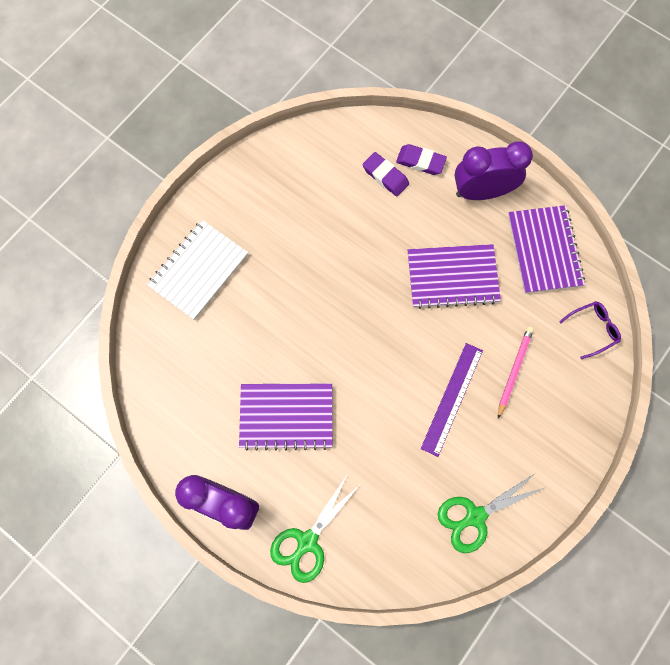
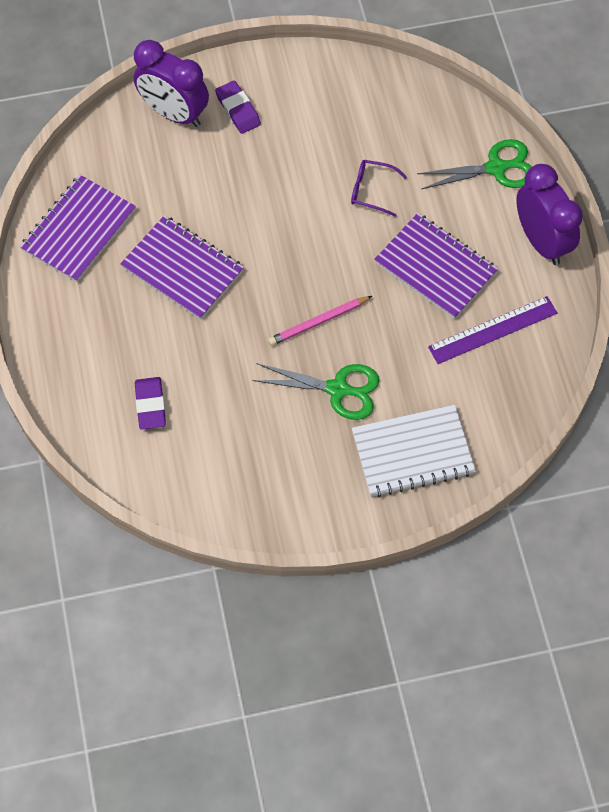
camera: 140 degrees left, 10 degrees down
(420, 161) = (103, 393): purple eraser -> purple eraser (238, 110)
(452, 398) = (281, 179): purple ruler -> purple ruler (493, 330)
(475, 516) = (345, 91): green scissors -> green scissors (337, 389)
(481, 192) = (77, 320): purple clock -> purple clock (174, 113)
(514, 370) = (208, 161): pink pencil -> pink pencil (318, 322)
(593, 329) = (109, 143): purple glasses -> purple glasses (371, 190)

